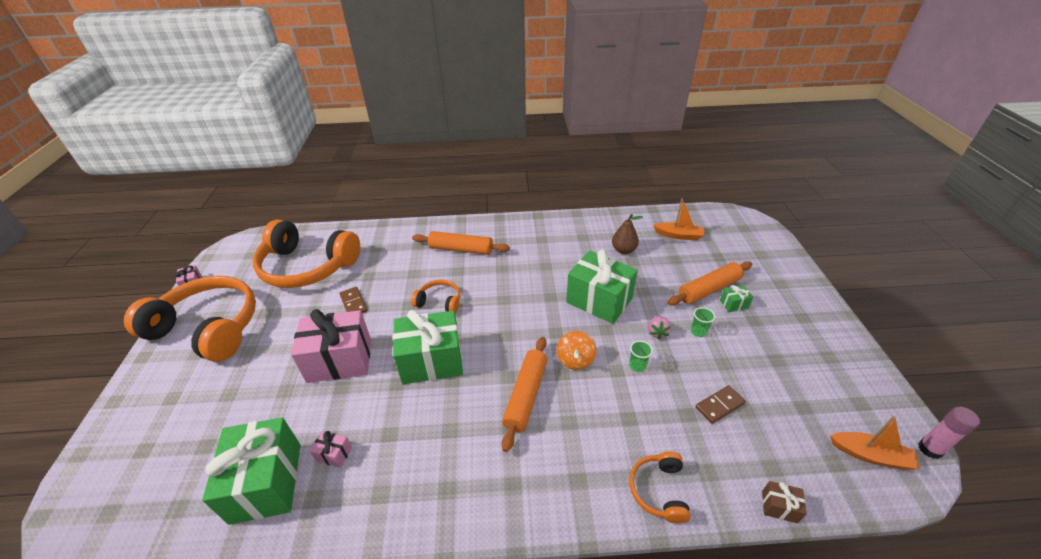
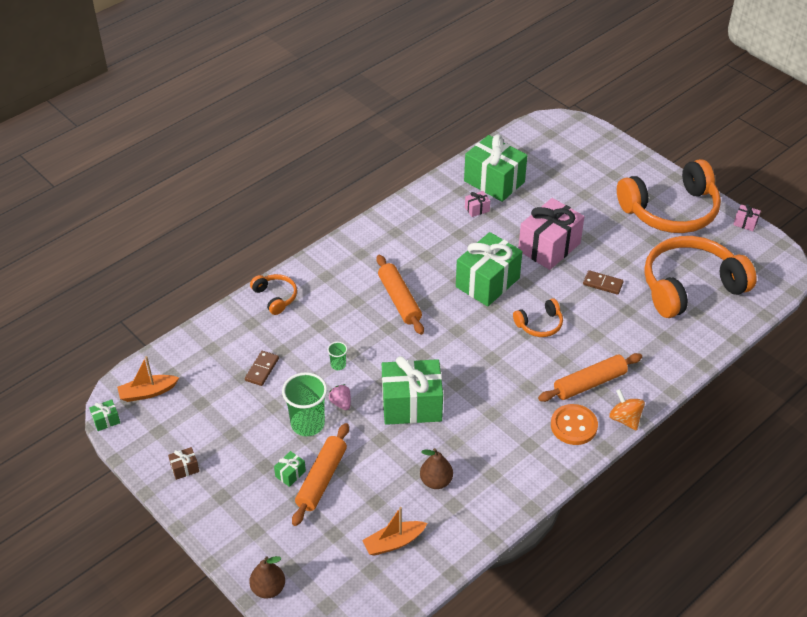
camera: 140 degrees right, 5 degrees up
(502, 234) = (573, 426): none -> orange button
(575, 360) = (387, 342): orange spinning top -> orange spinning top (625, 419)
(698, 332) = (307, 424): green cup -> green cup, size x2.13
(779, 507) = (200, 328): brown gift -> brown gift (185, 468)
(782, 251) = (268, 588): none -> brown pear
(929, 449) = (106, 420): pink glue stick -> green gift

